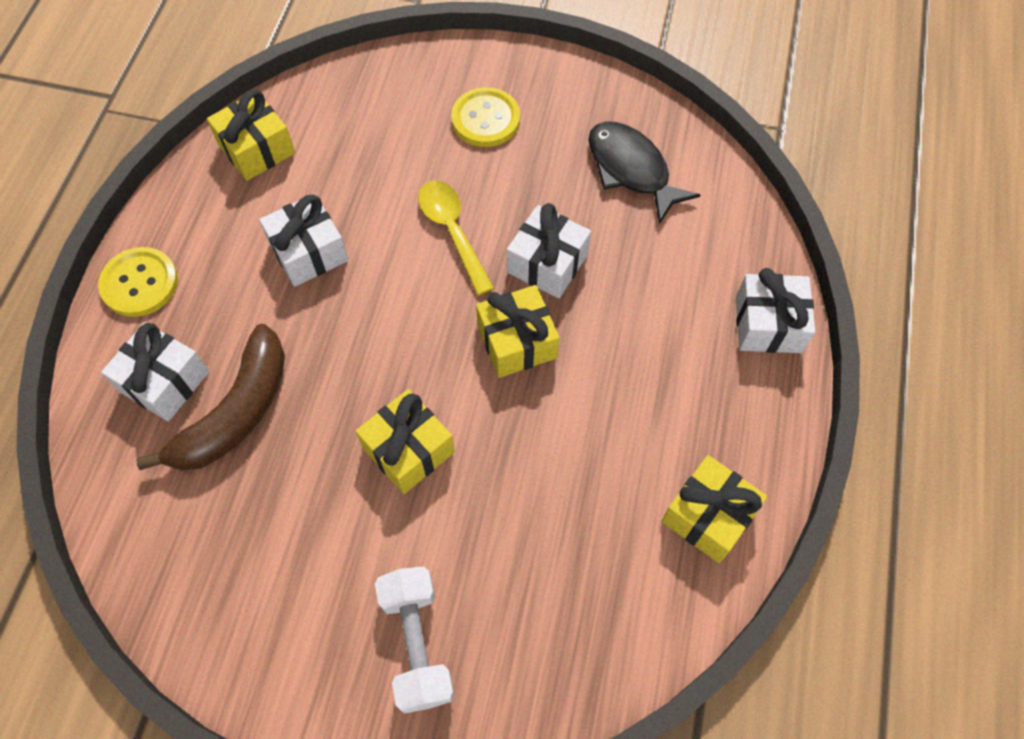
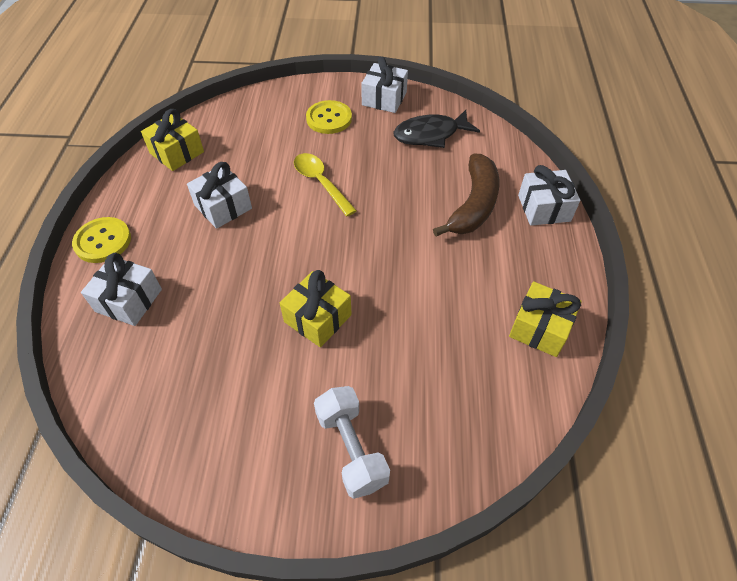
camera: 10 degrees left, 10 degrees down
(236, 412) = (186, 312): brown banana -> brown banana (473, 205)
(517, 342) = (379, 241): yellow gift -> none
(547, 263) = (389, 192): white gift -> white gift (384, 99)
(631, 170) = (430, 135): black fish -> black fish turned 60 degrees counterclockwise

